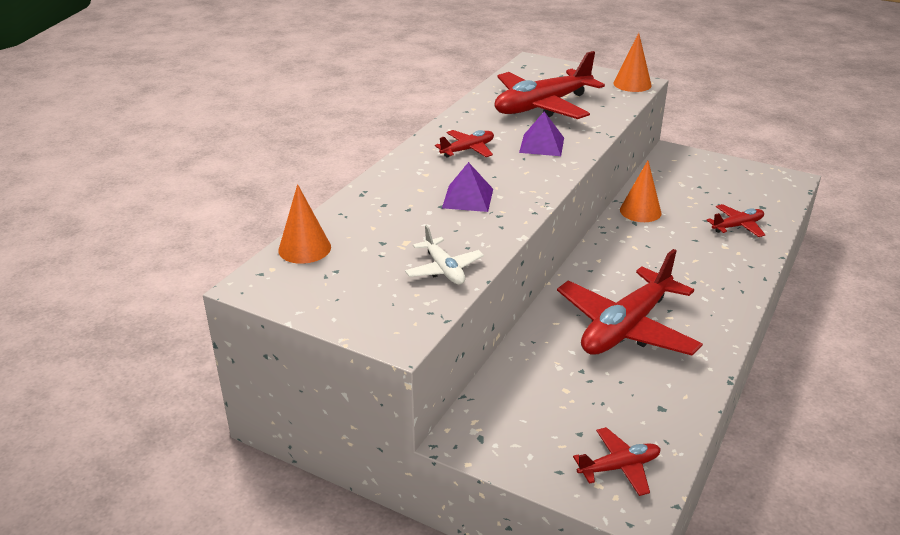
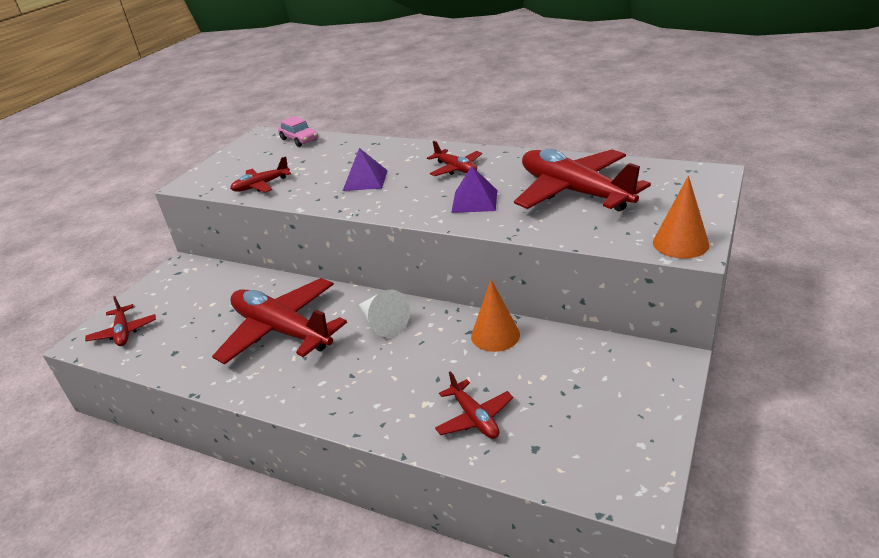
camera: 90 degrees right, 0 degrees up
(304, 248) = (299, 139): orange cone -> pink car
(444, 269) = (261, 185): white plane -> red plane
(618, 265) = (383, 323): none -> white cone

